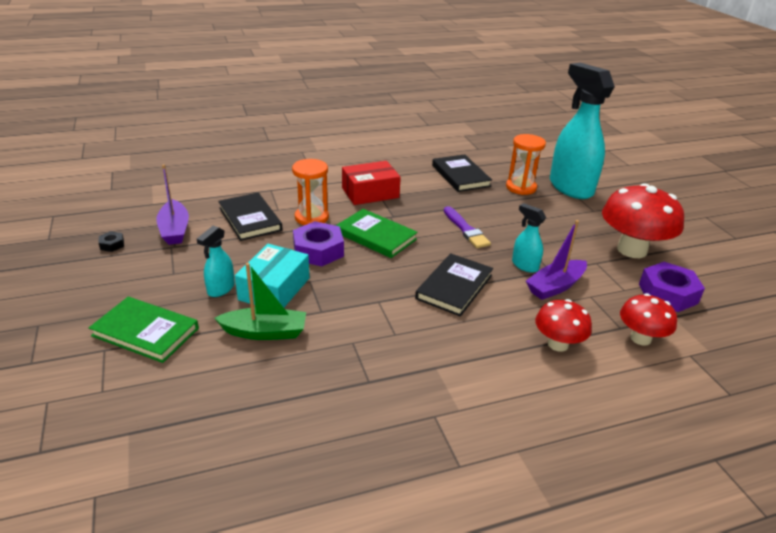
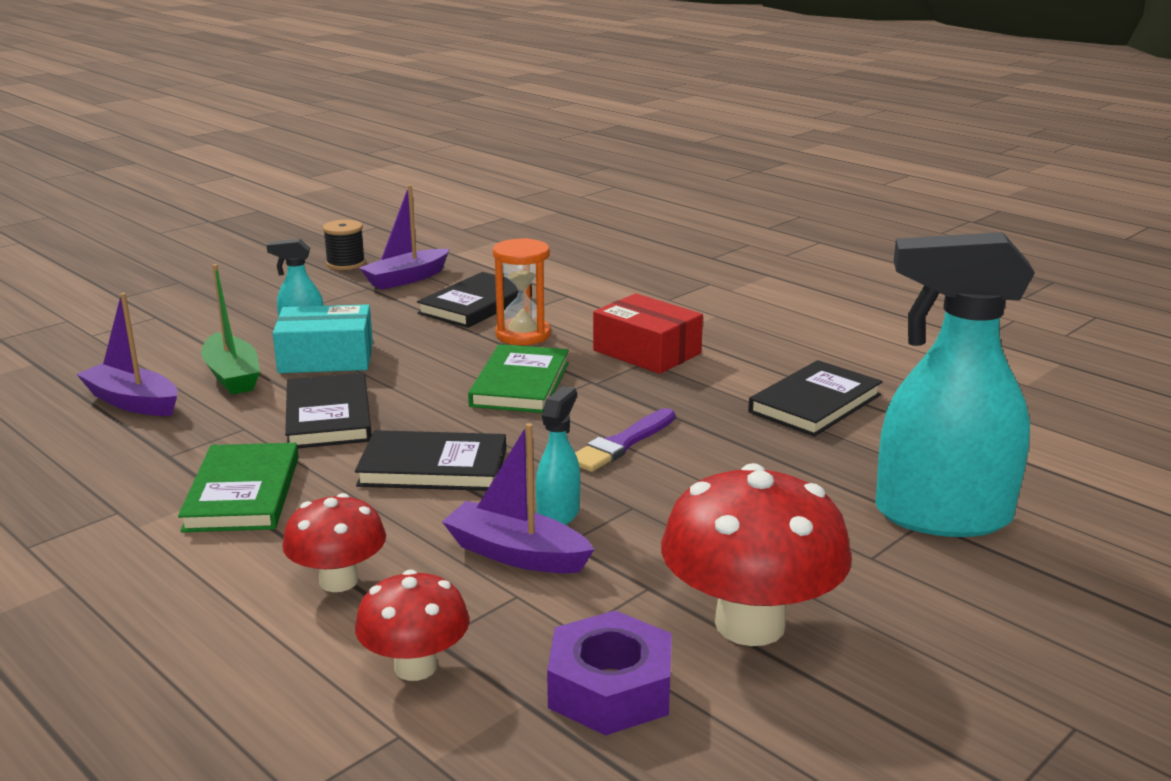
camera: 65 degrees right, 10 degrees down
(112, 245) = (346, 264): black nut -> black spool
(146, 332) = (195, 323): green book -> green book (243, 493)
(266, 386) = (133, 402): none -> purple boat
(318, 251) = (440, 359): purple nut -> none
(363, 306) = (328, 416): none -> black book
(521, 187) = (855, 464): orange hourglass -> none
(570, 187) = (940, 516): turquoise spray bottle -> turquoise spray bottle turned 120 degrees counterclockwise

